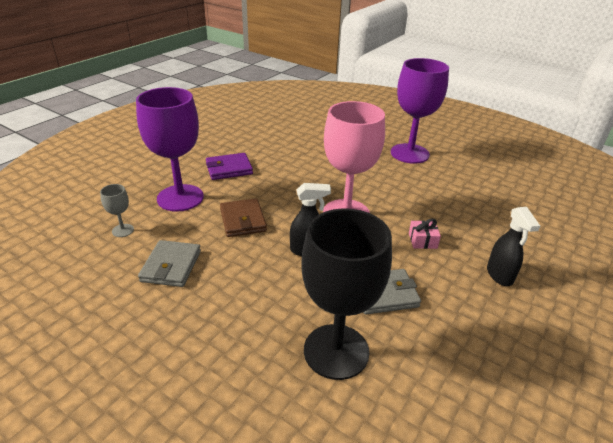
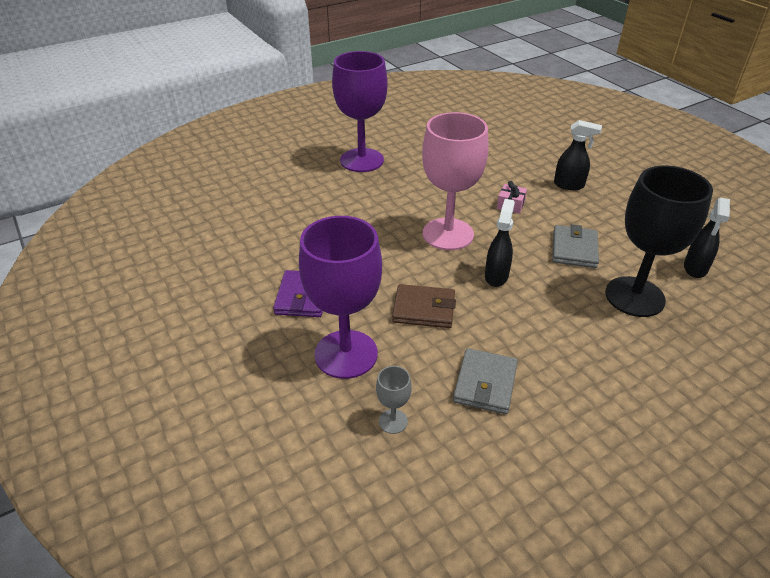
camera: 65 degrees left, 5 degrees up
(171, 266) = (485, 384): grey wallet -> grey wallet turned 75 degrees clockwise
(429, 407) = (695, 268): none -> black spray bottle

